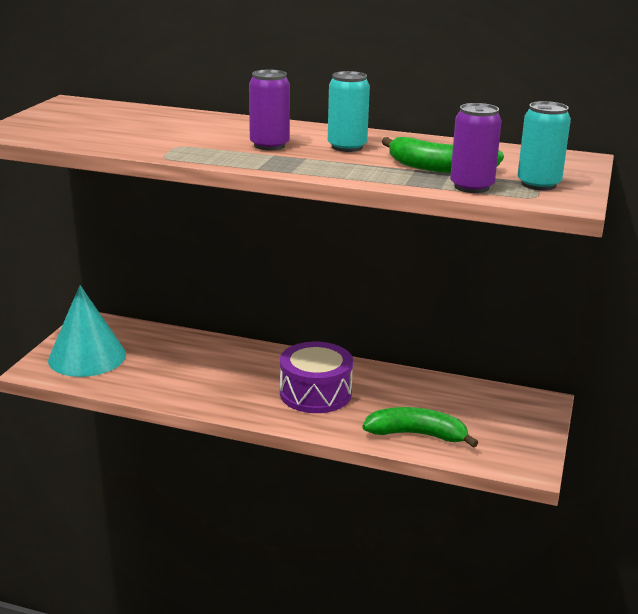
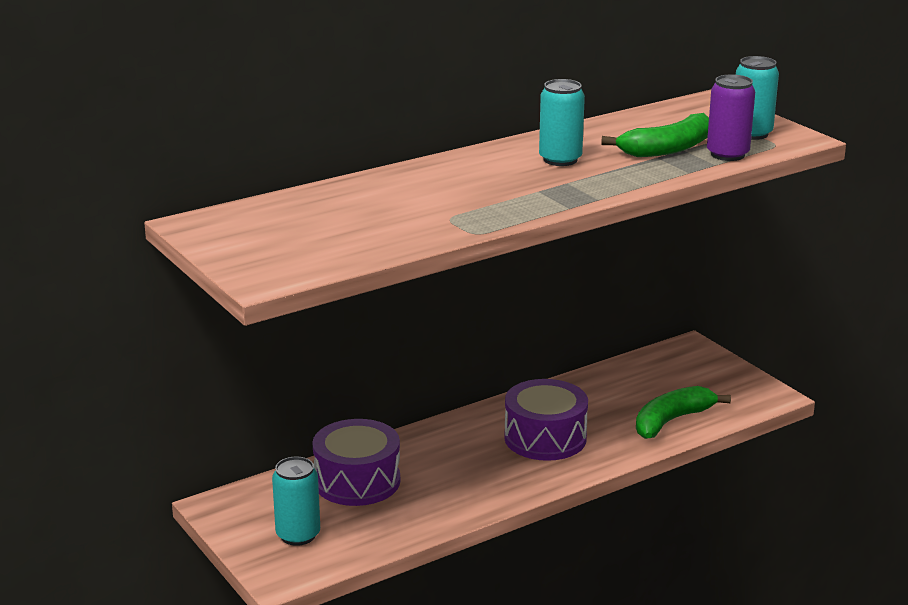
camera: 50 degrees left, 0 degrees up
(87, 357) = (298, 535): turquoise cone -> turquoise can
(171, 351) = (357, 481): none -> purple drum
(269, 145) = (508, 184): purple can -> none

